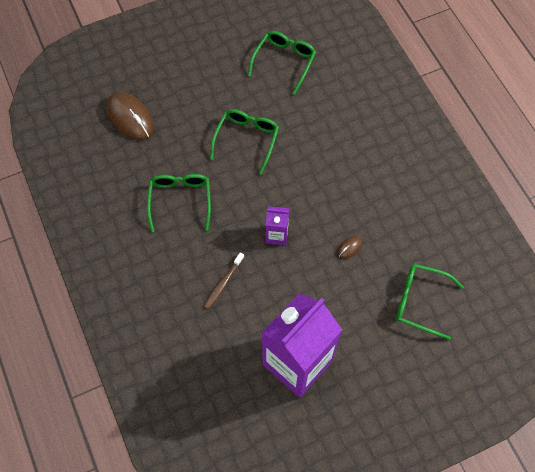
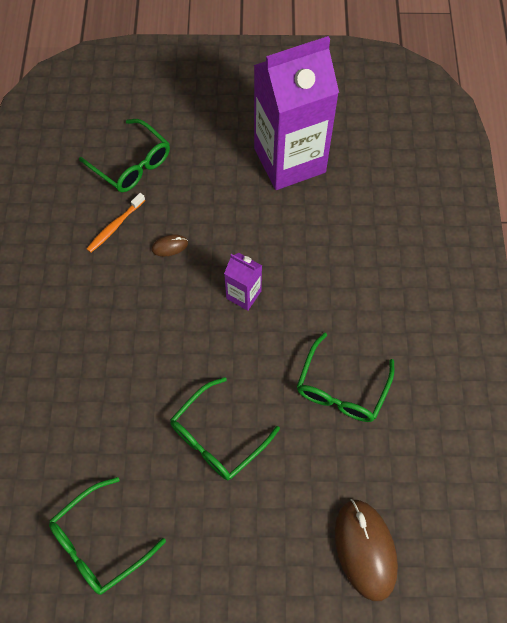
camera: 155 degrees left, 0 degrees up
(223, 283) = (331, 267): brown toothbrush -> none
(398, 245) = (115, 226): none -> orange toothbrush

